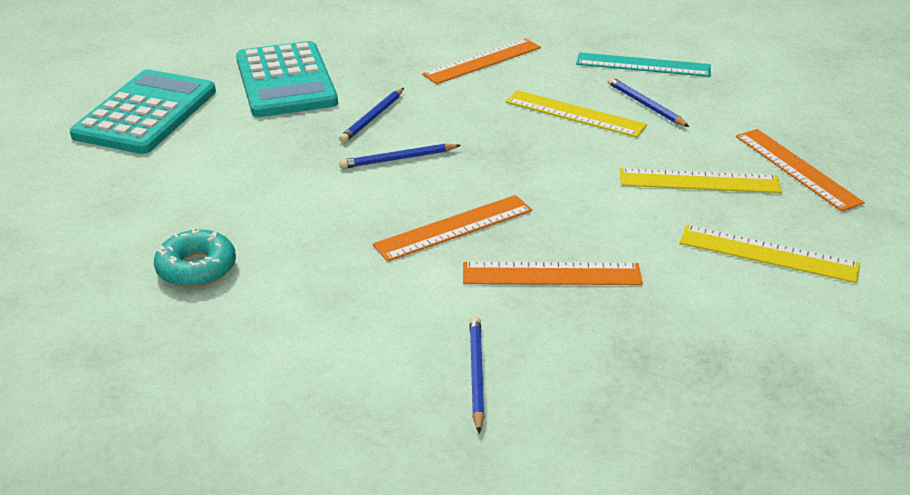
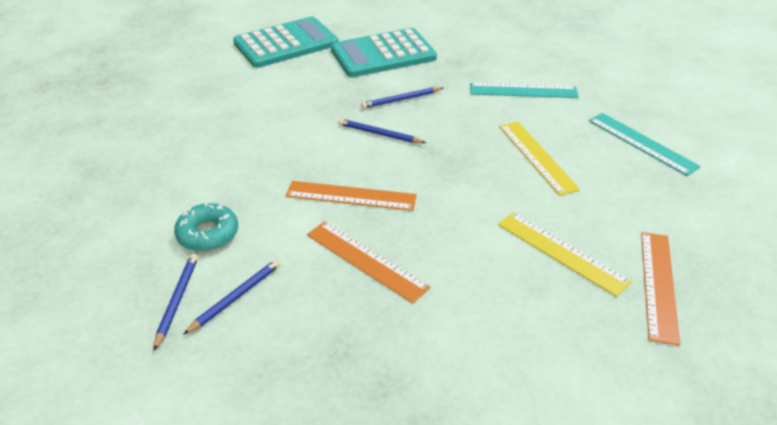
camera: 40 degrees right, 5 degrees up
(196, 268) = (192, 147): turquoise donut -> turquoise donut (208, 234)
(286, 81) = (383, 54): turquoise calculator -> turquoise calculator turned 45 degrees clockwise
(482, 61) = (523, 91): orange ruler -> turquoise ruler
(645, 105) = (600, 174): blue pencil -> blue pencil (177, 300)
(768, 254) = (537, 337): yellow ruler -> none

